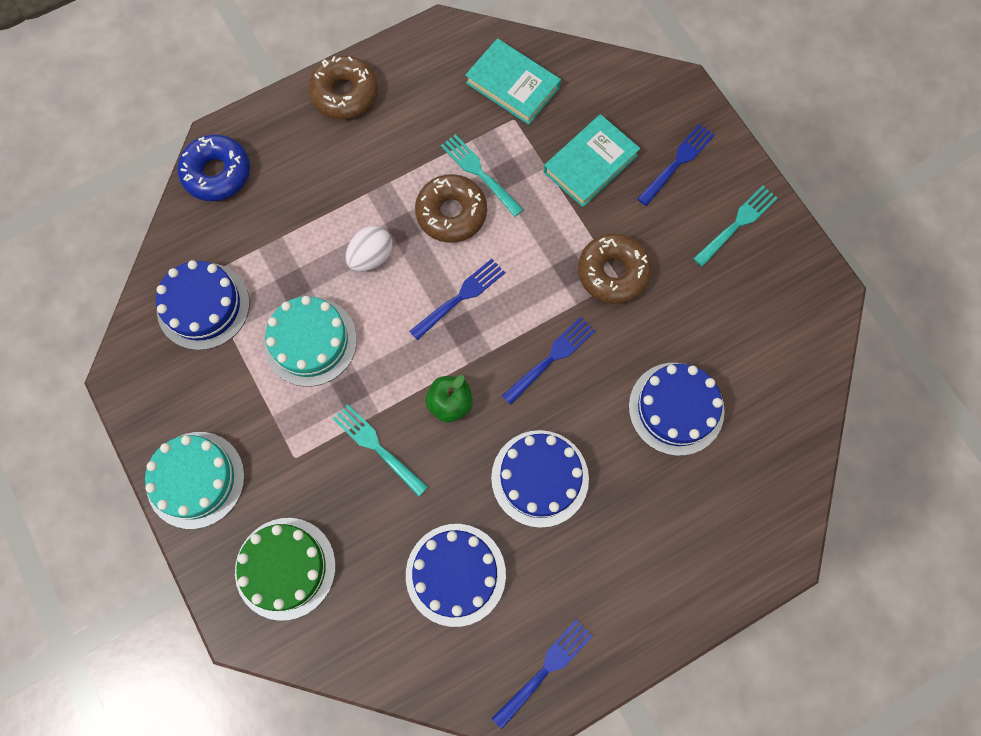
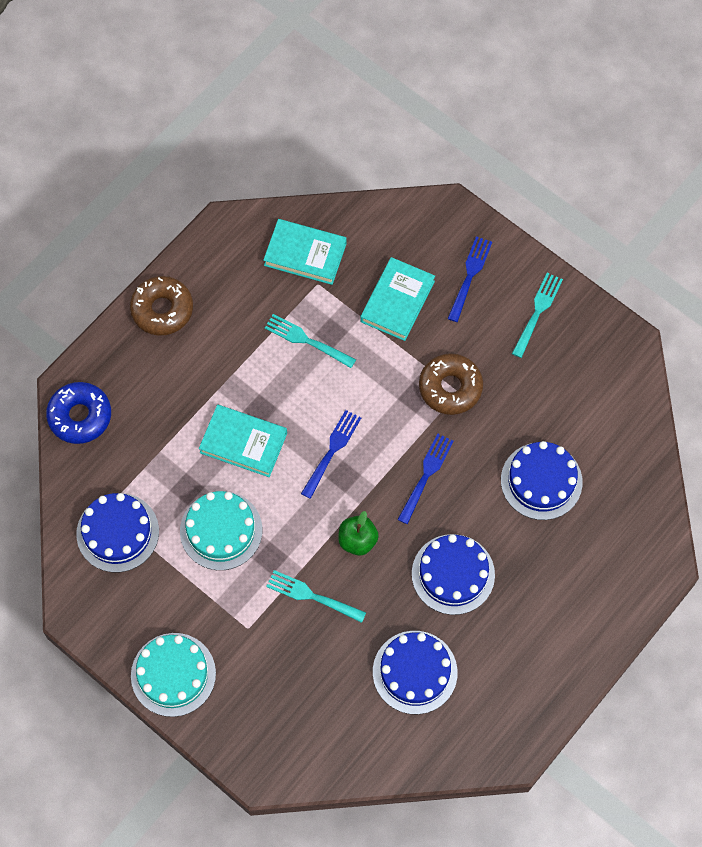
camera: 20 degrees left, 5 degrees down
(285, 568) = (276, 716): green cake -> none
(371, 257) = (243, 443): white egg -> turquoise book
(451, 213) = (296, 383): brown donut -> none
(545, 671) = (512, 719): blue fork -> none

